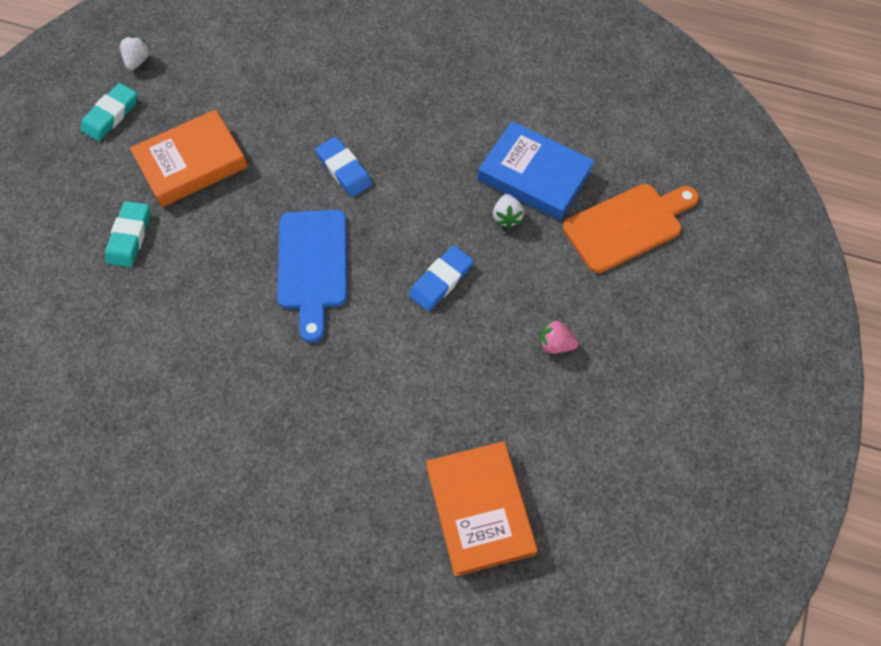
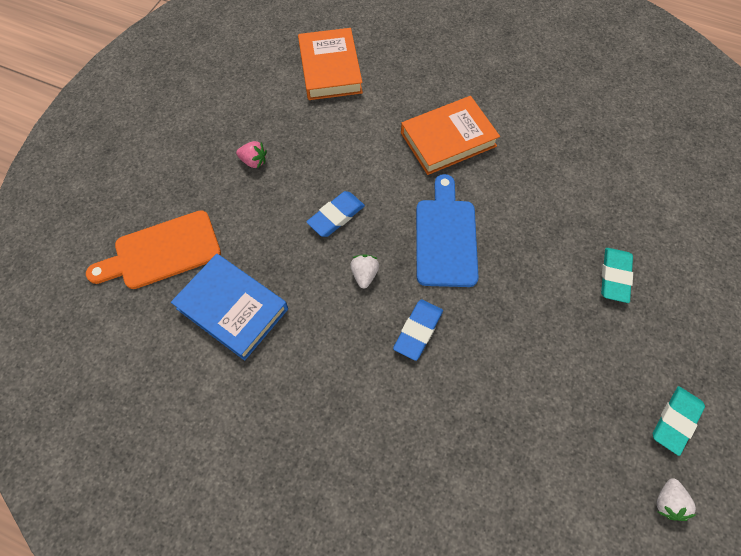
camera: 175 degrees left, 0 degrees up
(192, 163) = (573, 351): orange book -> orange book (448, 139)
(344, 169) = (418, 331): blue eraser -> blue eraser turned 60 degrees clockwise
(507, 217) = (268, 268): white strawberry -> white strawberry (364, 275)

